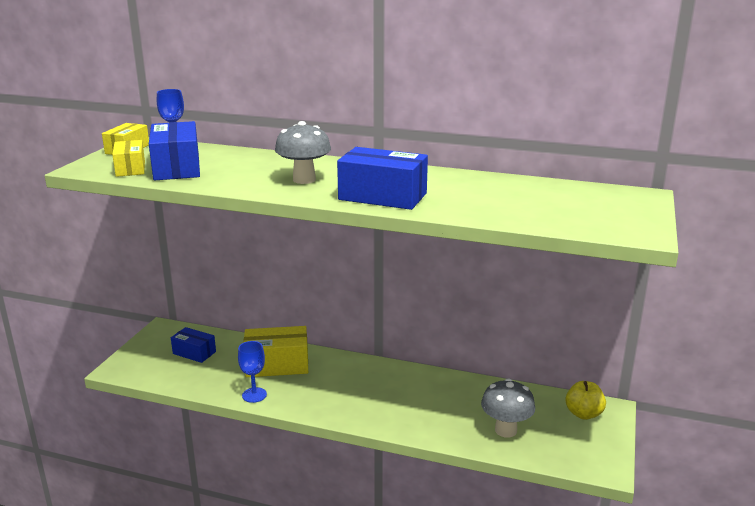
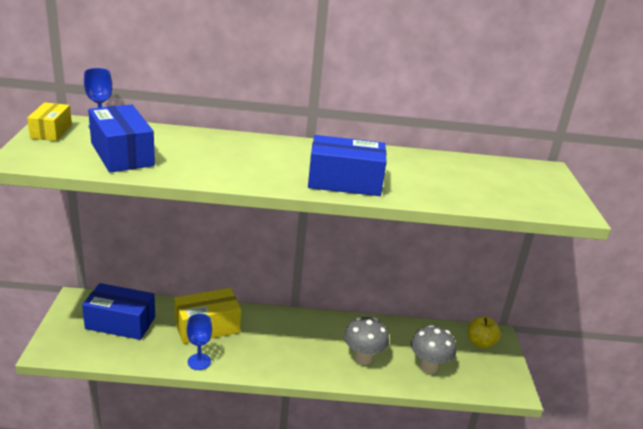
camera: 20 degrees left, 5 degrees up
(130, 168) = (73, 157): yellow box -> none
(194, 353) = (120, 323): blue box -> blue box, size x1.63
(304, 180) = (260, 165): grey mushroom -> grey mushroom (363, 358)

